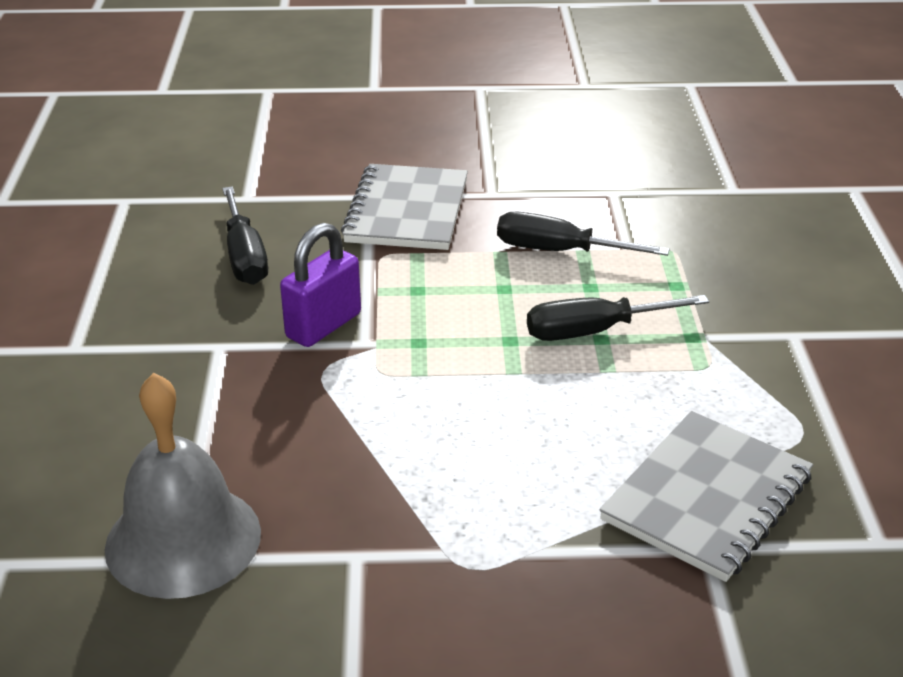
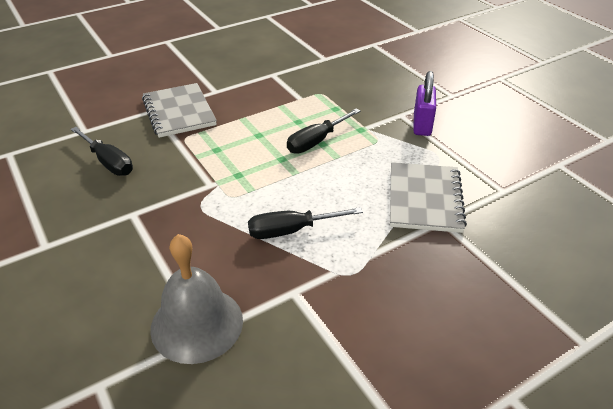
camera: 30 degrees left, 5 degrees up
(323, 325) = (182, 183): purple padlock -> purple padlock (422, 125)
(560, 251) = (270, 109): black screwdriver -> black screwdriver (292, 230)

